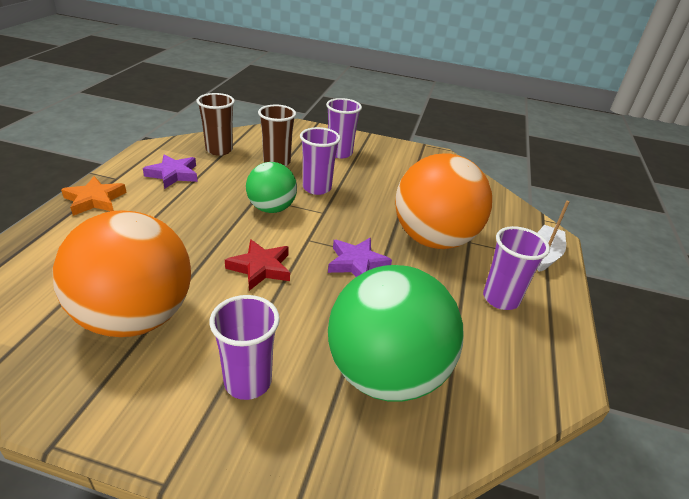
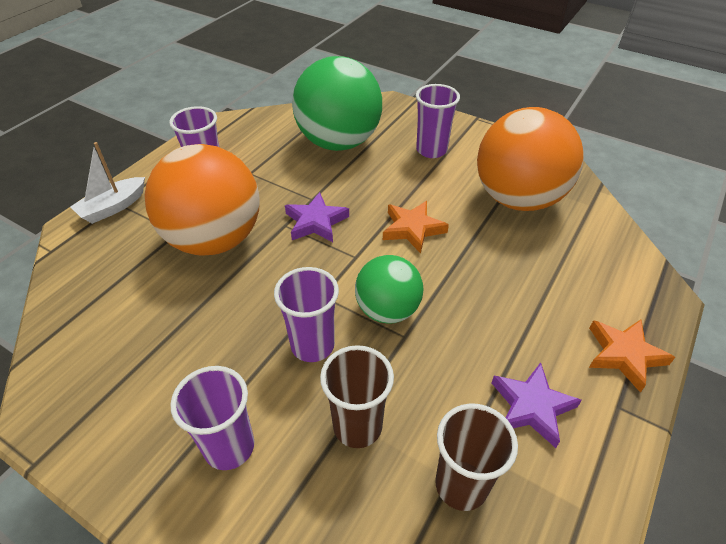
camera: 160 degrees left, 10 degrees up
(260, 268) = (412, 229): red star -> orange star

